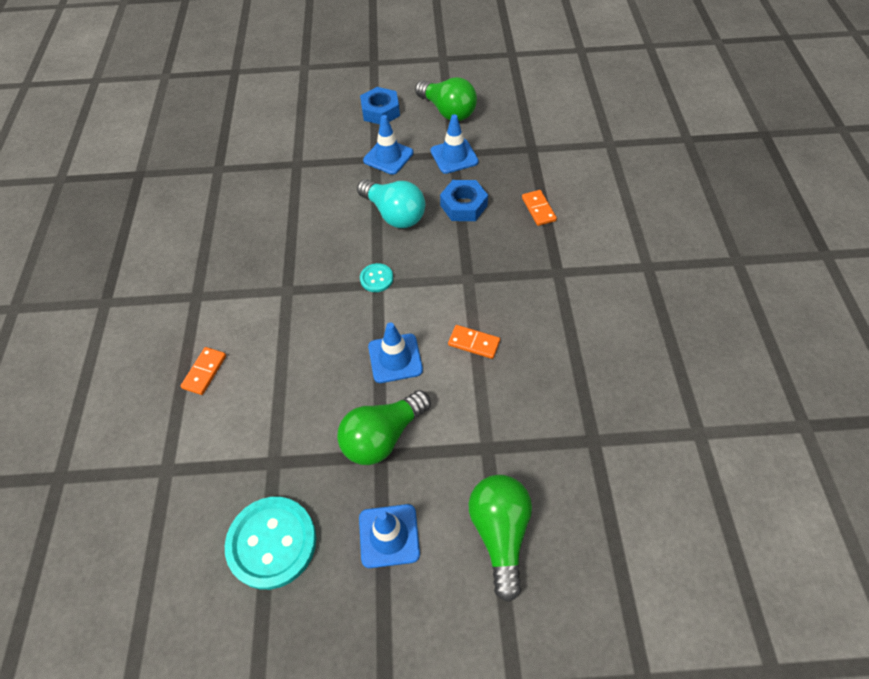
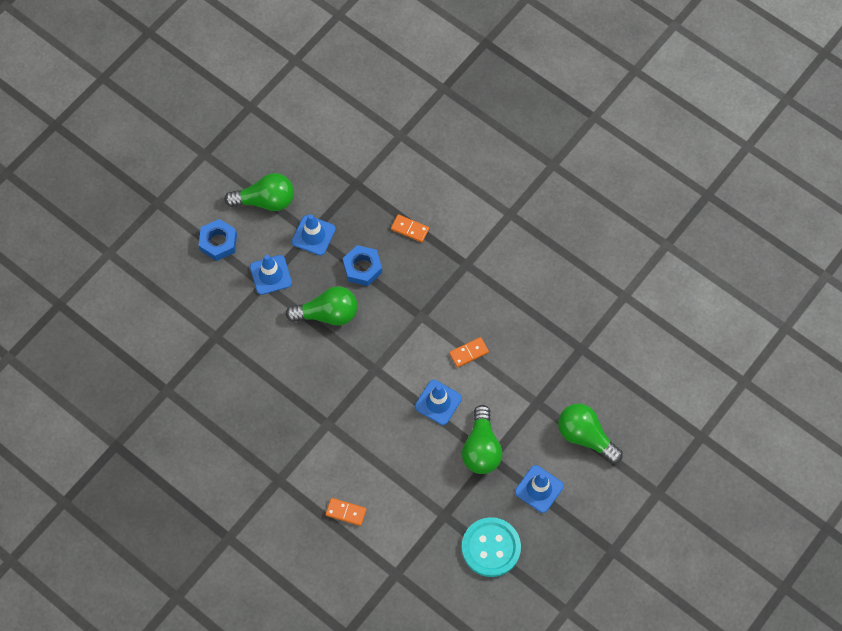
camera: 50 degrees left, 10 degrees up
(204, 372) = (346, 512): orange domino -> orange domino turned 45 degrees counterclockwise
(376, 278) = (370, 366): turquoise button -> none
(394, 214) = (327, 314): turquoise light bulb -> green light bulb

